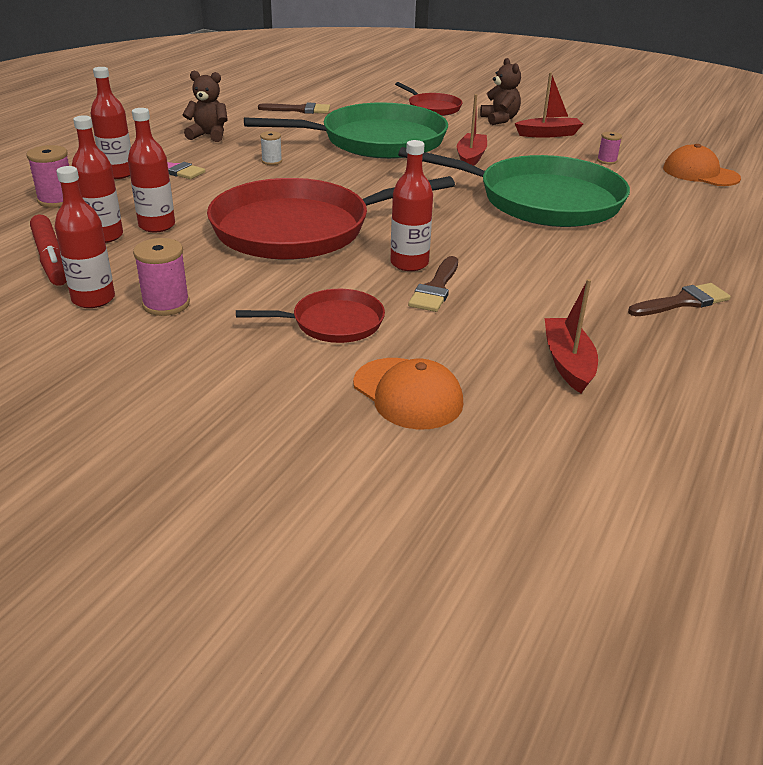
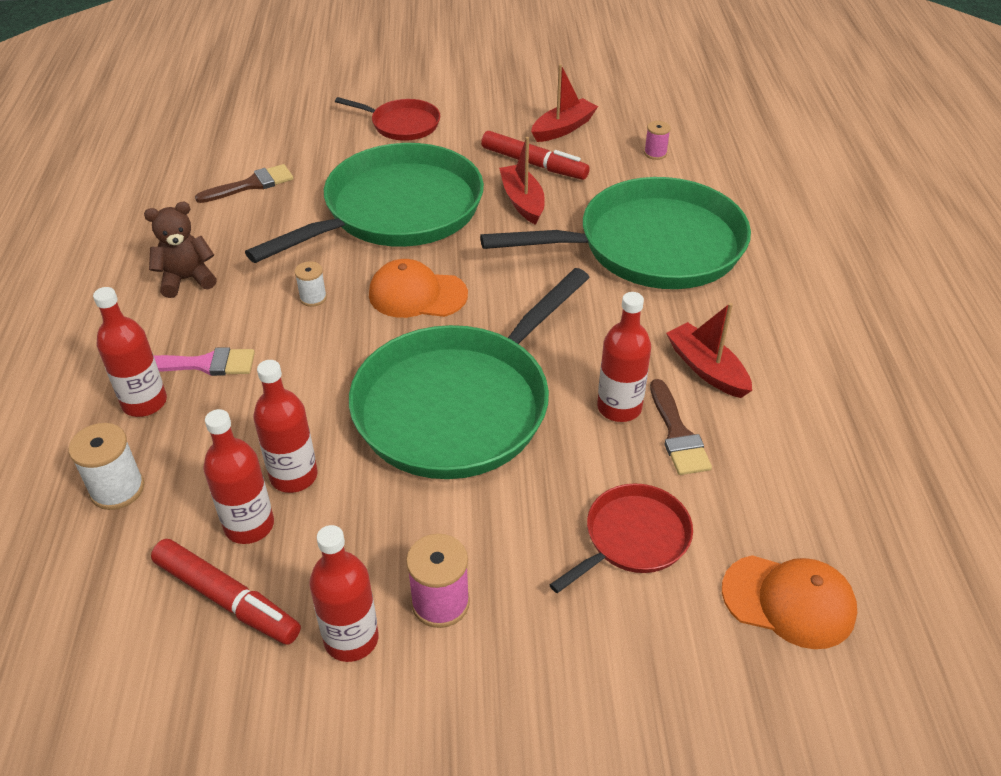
camera: 30 degrees left, 10 degrees up
(57, 200) = (117, 489): pink spool -> white spool
(299, 229) = (459, 404): red pan -> green pan
(500, 119) = (492, 120): brown teddy bear -> none
(503, 144) = (534, 164): none -> red marker
(568, 363) = (874, 481): red boat -> red boat (706, 369)
(683, 302) = (890, 346): brown brush -> none
(700, 173) = (751, 141): orange cap -> orange cap (417, 294)

